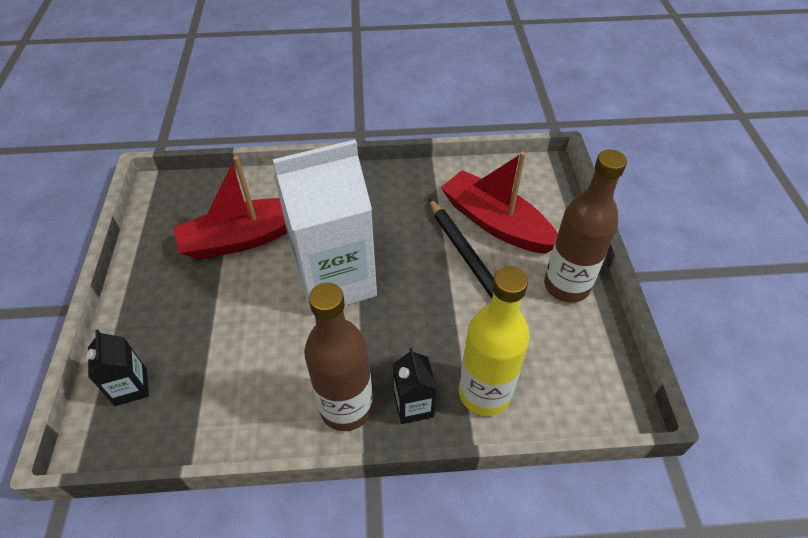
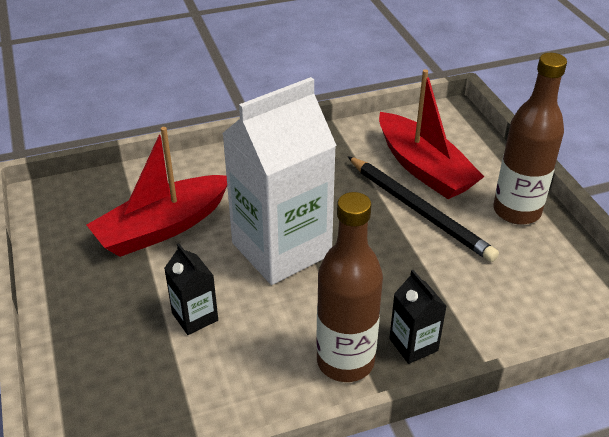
camera: 15 degrees left, 10 degrees down
(131, 387) = (98, 393): black carton -> black carton (195, 317)
(484, 393) = (479, 319): yellow bottle -> none
(496, 223) = (424, 168): red boat -> red boat turned 150 degrees counterclockwise

